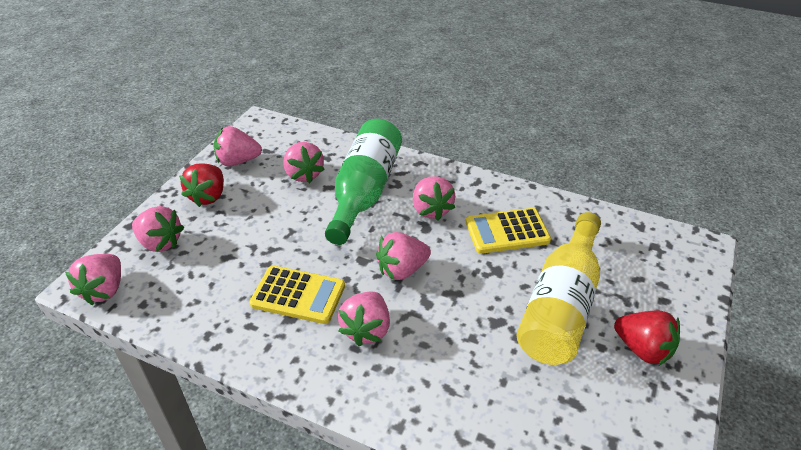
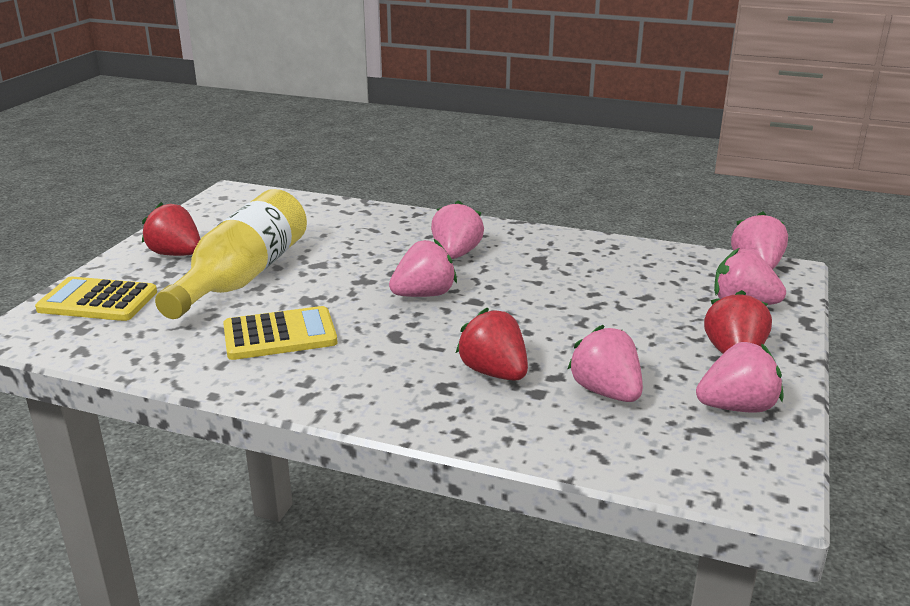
camera: 175 degrees right, 15 degrees down
(298, 295) = (539, 272): yellow calculator -> yellow calculator (98, 301)
(365, 191) = (494, 373): green bottle -> red strawberry
(431, 210) = (386, 354): pink strawberry -> none

